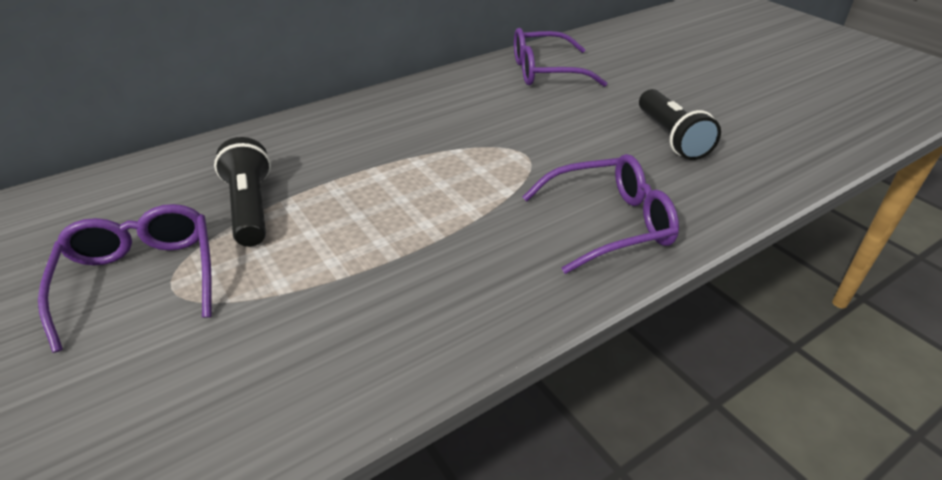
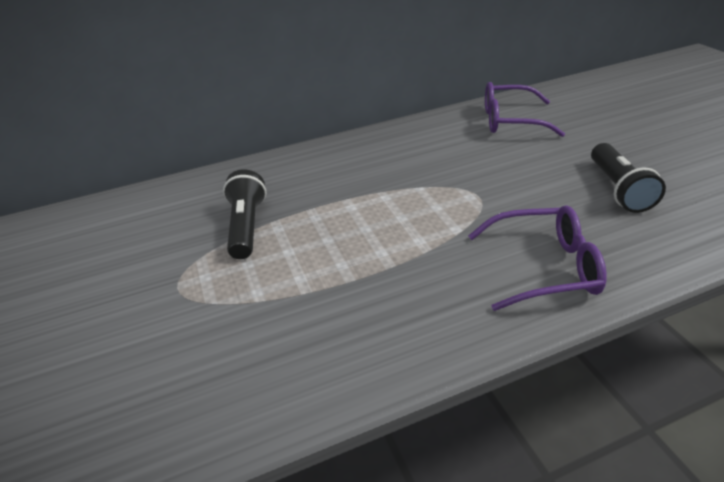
camera: 15 degrees right, 0 degrees up
(141, 279) = (157, 278): purple glasses -> none

